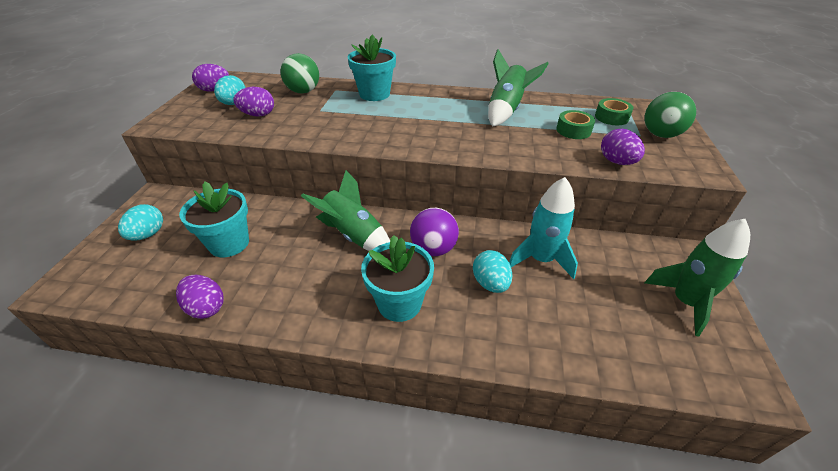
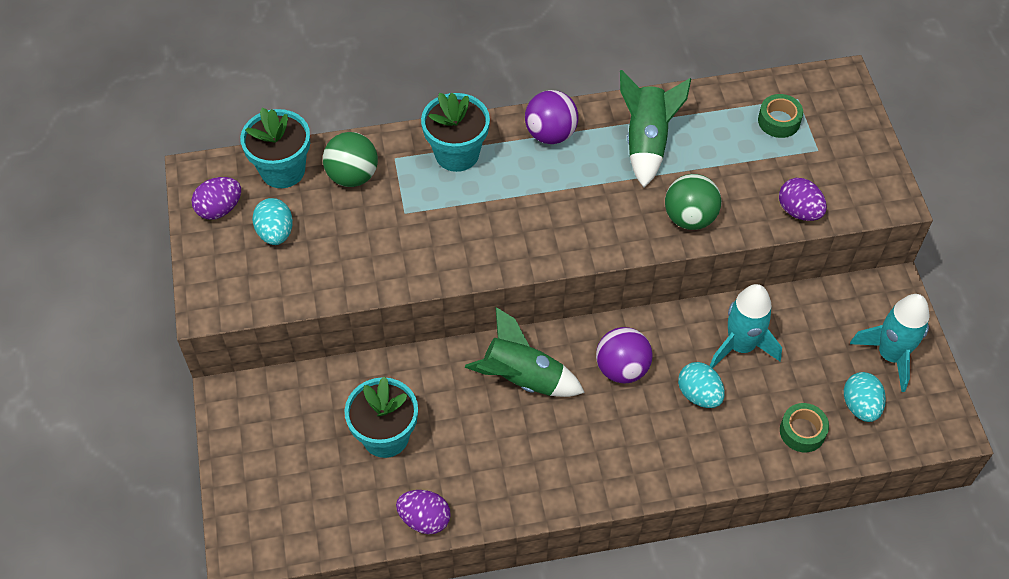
camera: 20 degrees left, 15 degrees up
(148, 234) = (277, 456): turquoise egg -> turquoise egg (860, 406)
(258, 115) = (329, 247): purple egg -> none
(399, 303) = (618, 448): turquoise flower pot -> turquoise flower pot (283, 170)
(441, 97) = (550, 134): none -> purple ball
(573, 130) = (739, 163): green tape -> green tape (802, 431)
(660, 135) = (840, 143): green ball -> green ball (689, 218)
(685, 302) = (890, 355): green rocket -> turquoise rocket

